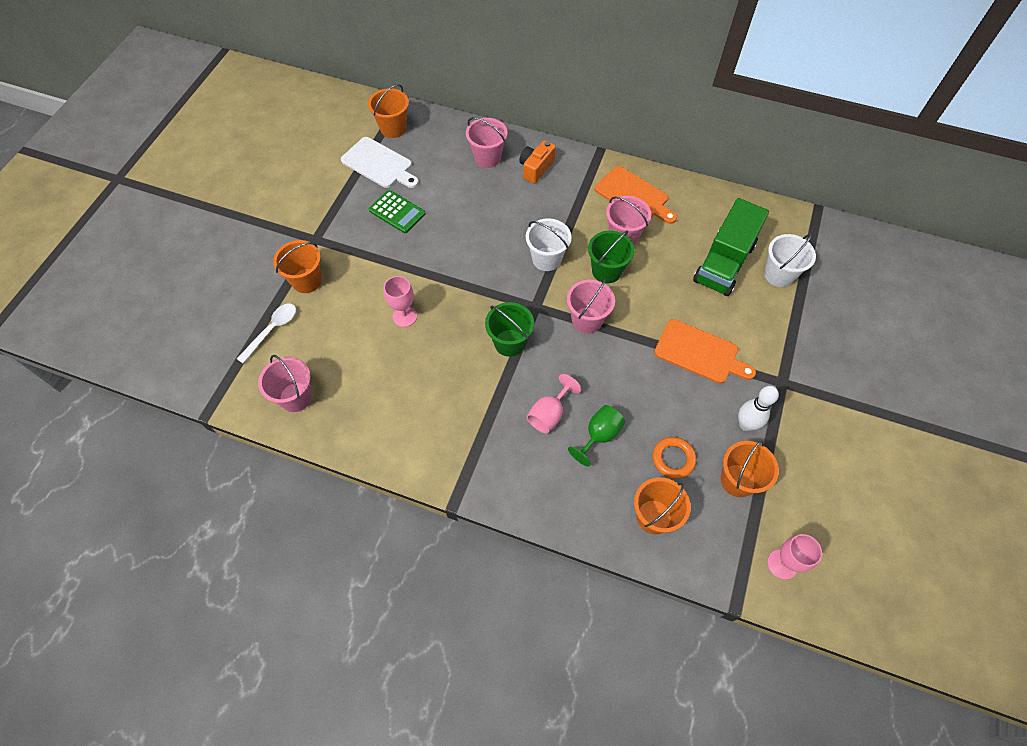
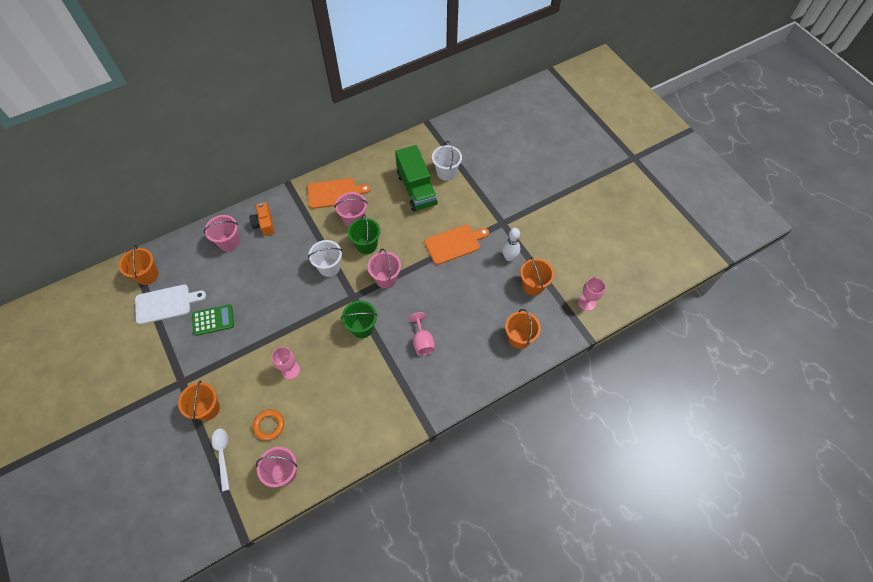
camera: 50 degrees left, 0 degrees up
(599, 435) = (456, 327): green goblet -> none
(673, 459) = (498, 304): orange ring -> orange ring (269, 425)

